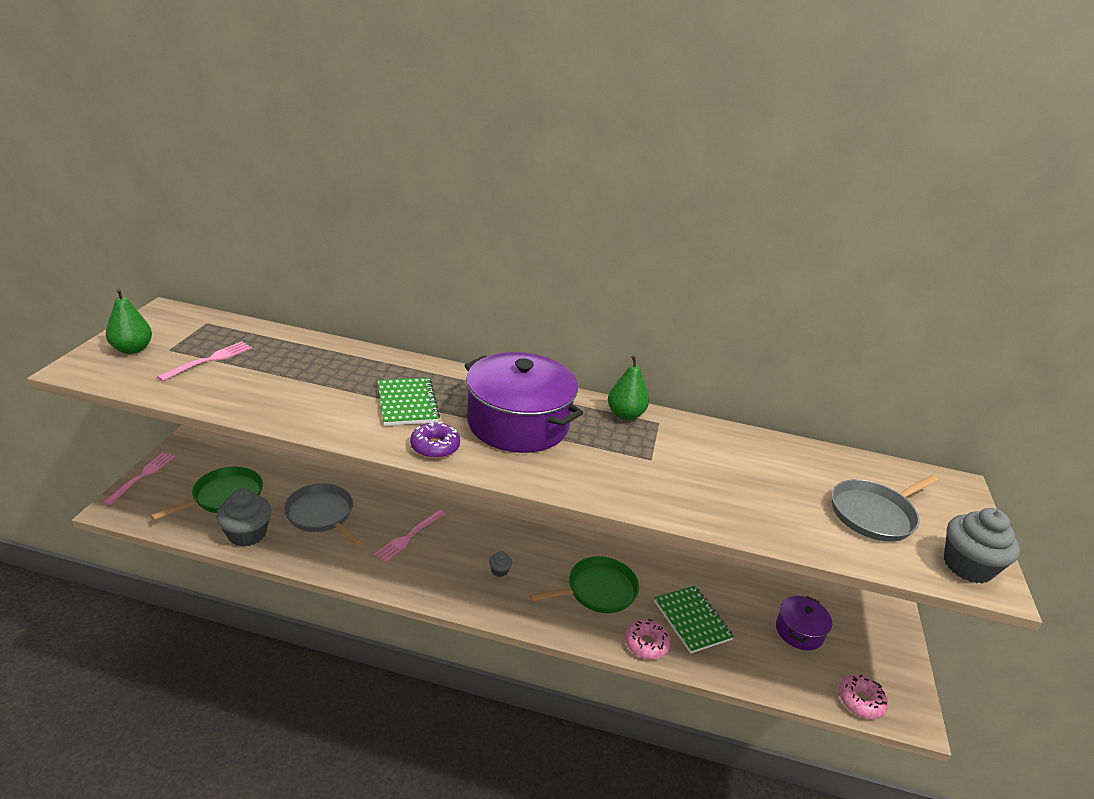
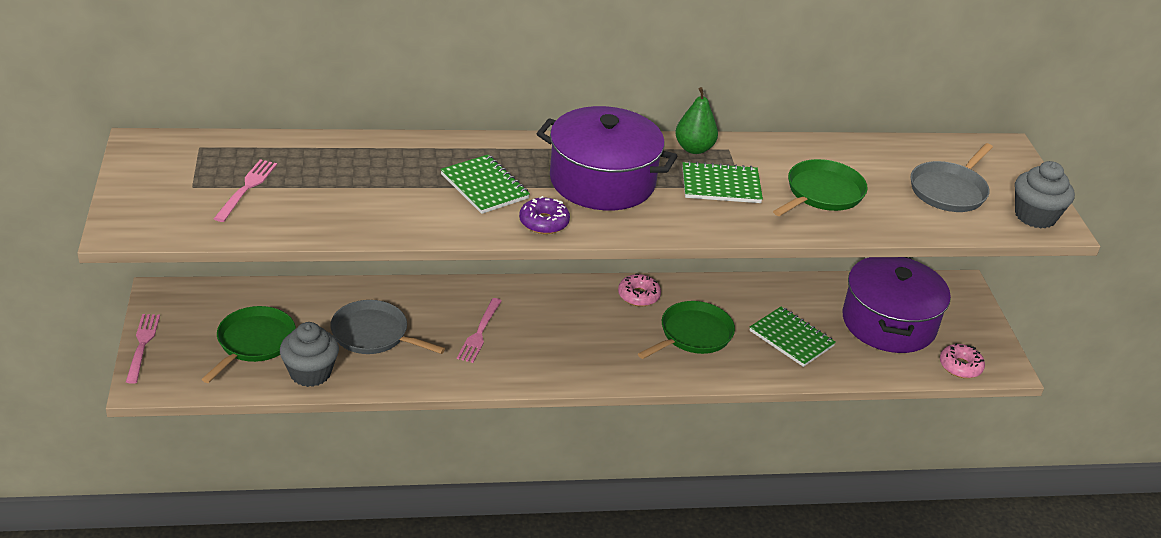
camera: 20 degrees left, 5 degrees up
(132, 349) = (153, 195): green pear -> none
(499, 571) = (590, 341): grey cupcake -> none
(630, 453) = (721, 185): none -> green notebook
(646, 644) = (760, 369): pink donut -> pink donut (638, 296)
(731, 484) = (822, 193): none -> green pan
(799, 631) = (888, 323): purple pot -> purple pot, size x2.00

